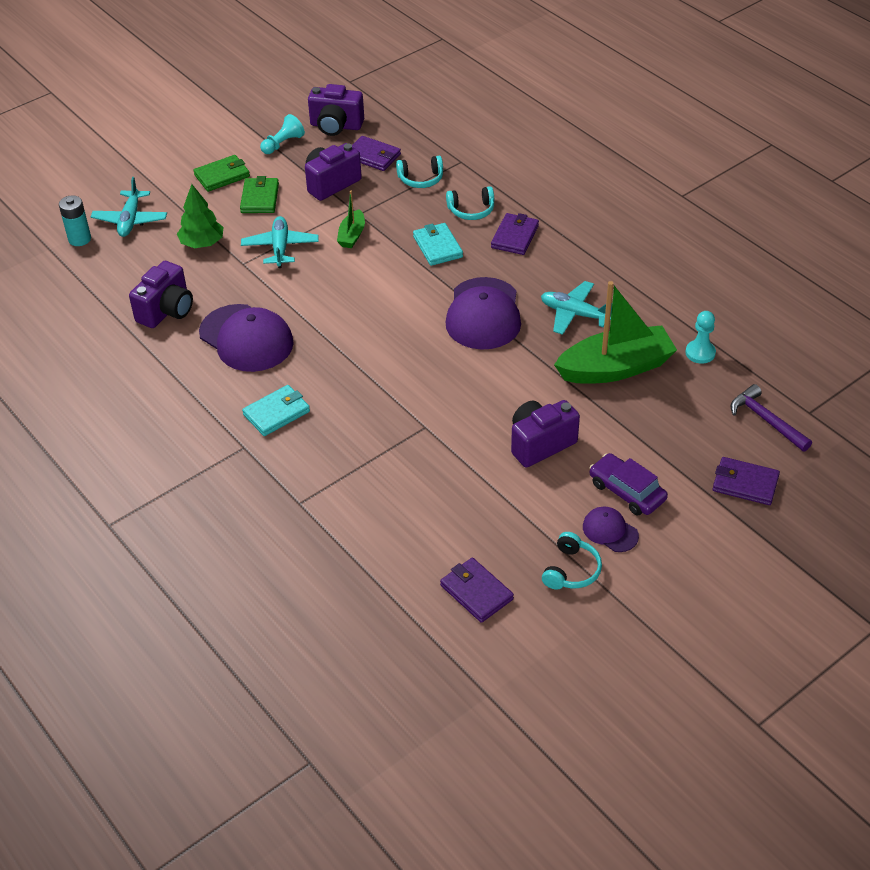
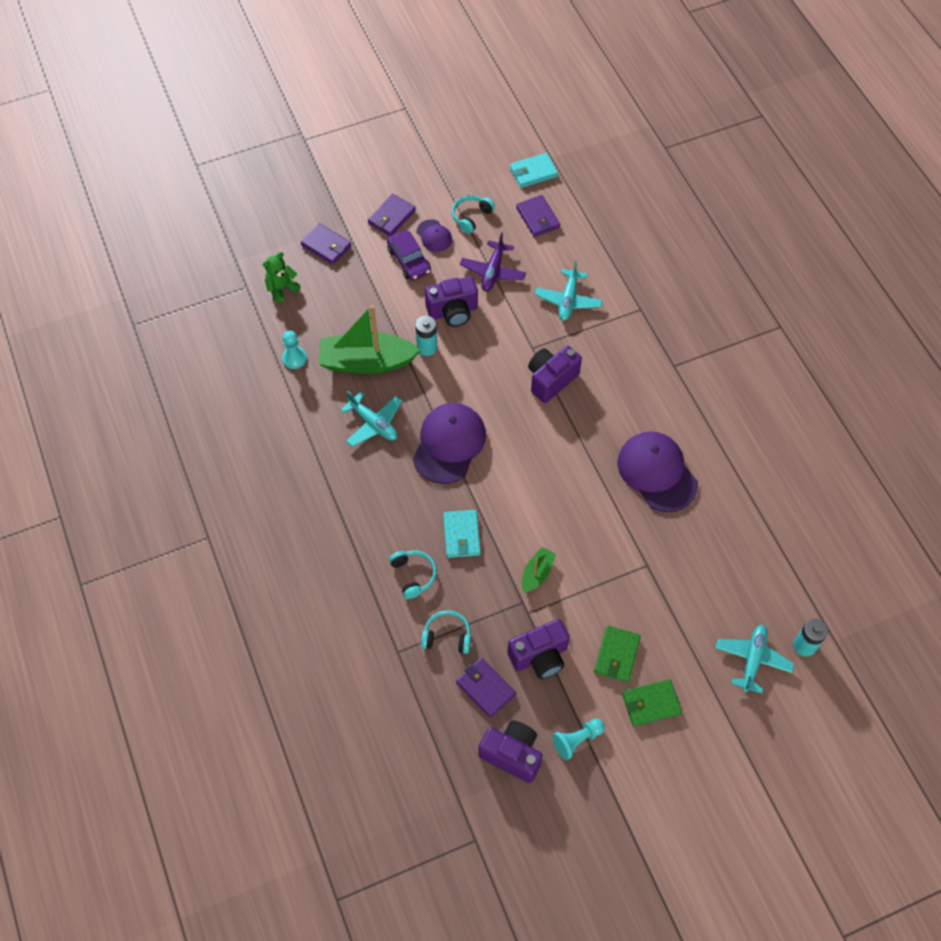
camera: 165 degrees left, 15 degrees up
(167, 311) = (724, 524): purple camera -> purple camera (551, 380)
(202, 243) = (683, 604): green tree -> none
(276, 413) = (644, 390): turquoise wallet -> turquoise wallet (533, 172)
(280, 247) = (608, 576): turquoise plane -> turquoise plane (568, 300)
(471, 210) = (413, 575): turquoise headphones -> turquoise headphones turned 60 degrees clockwise
(510, 503) = (493, 271): none -> purple plane
(515, 236) = (386, 528): purple wallet -> purple wallet (391, 217)
(553, 398) = (427, 347): none -> turquoise battery
(766, 420) = (281, 288): purple hammer -> green teddy bear

